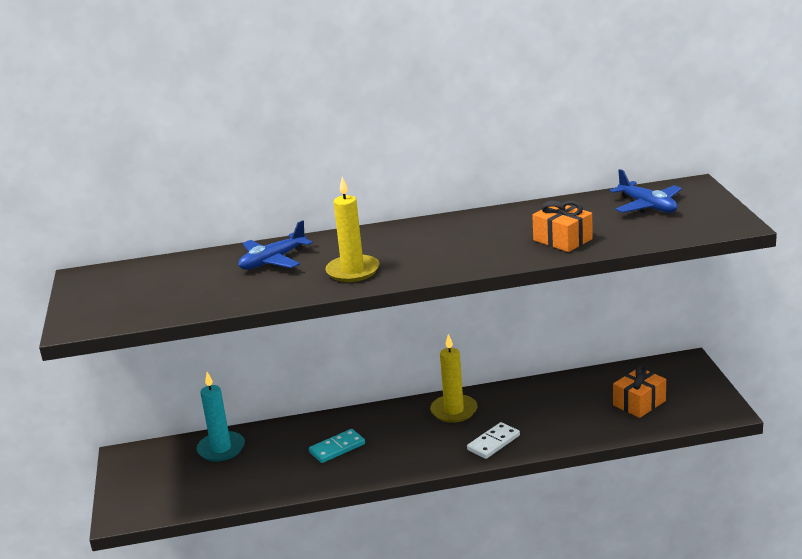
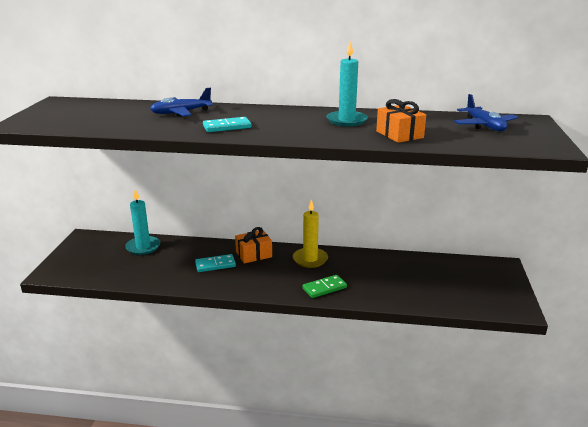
camera: 15 degrees right, 0 degrees up
(353, 271) = (227, 127): yellow candle -> turquoise domino
(487, 231) = (346, 120): none -> turquoise candle
(493, 443) = (324, 288): white domino -> green domino
(639, 403) = (450, 286): orange gift -> orange gift (254, 254)

